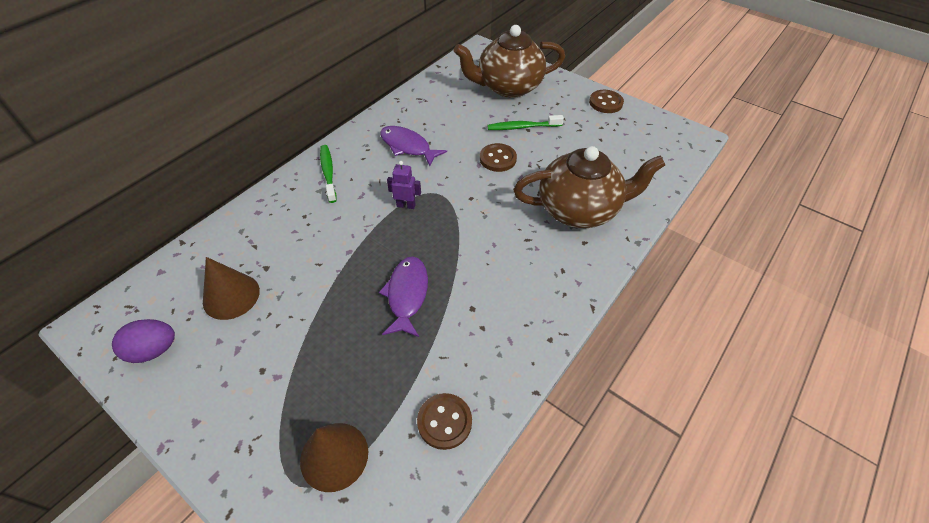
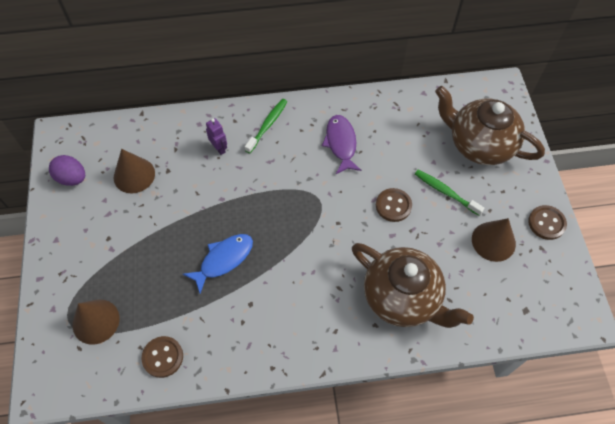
camera: 45 degrees right, 10 degrees up
(406, 205) = (289, 193): purple robot -> purple robot (219, 148)
(407, 295) = (223, 260): purple fish -> blue fish
(589, 134) = (493, 241): none -> brown cone

